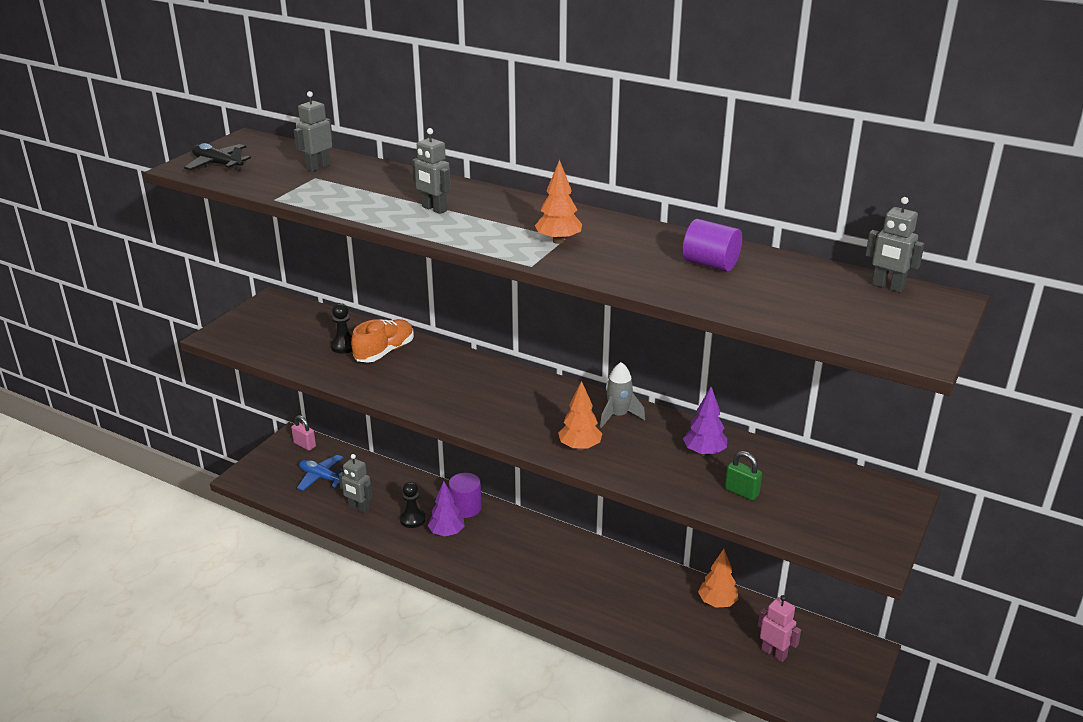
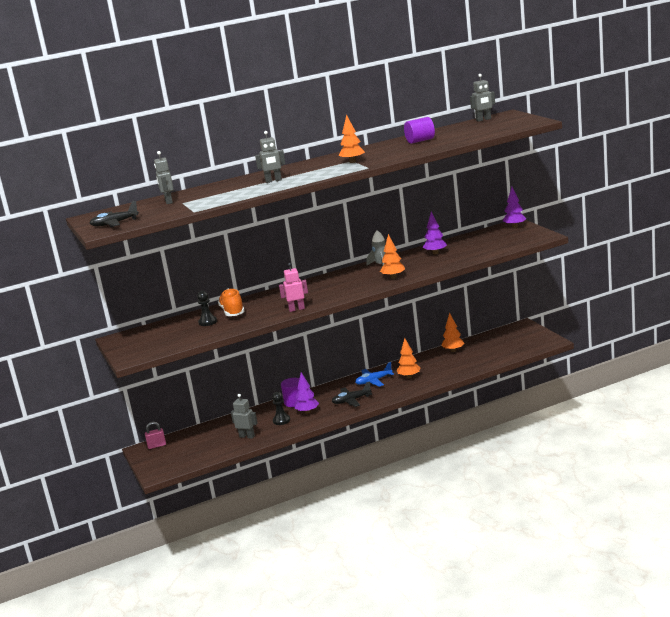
camera: 50 degrees left, 10 degrees down
(322, 478) = (200, 444): blue plane -> blue plane (373, 381)
(359, 508) = (247, 436): grey robot -> grey robot turned 135 degrees counterclockwise
(500, 561) = (351, 400): none -> black plane
(603, 590) = (409, 377): none -> orange tree
(741, 492) = (473, 251): green padlock -> none
(774, 653) = (500, 346): pink robot -> pink robot (296, 309)
(889, 499) = (514, 226): none -> purple tree

